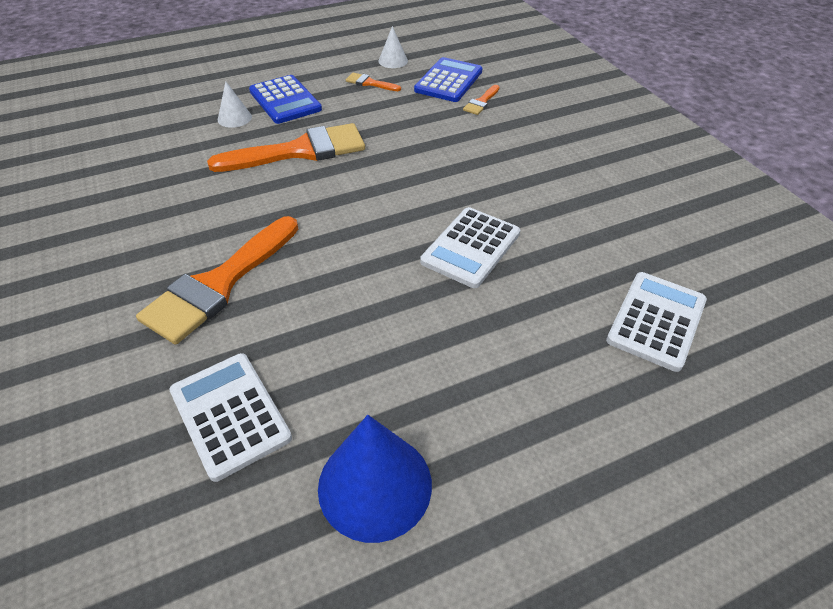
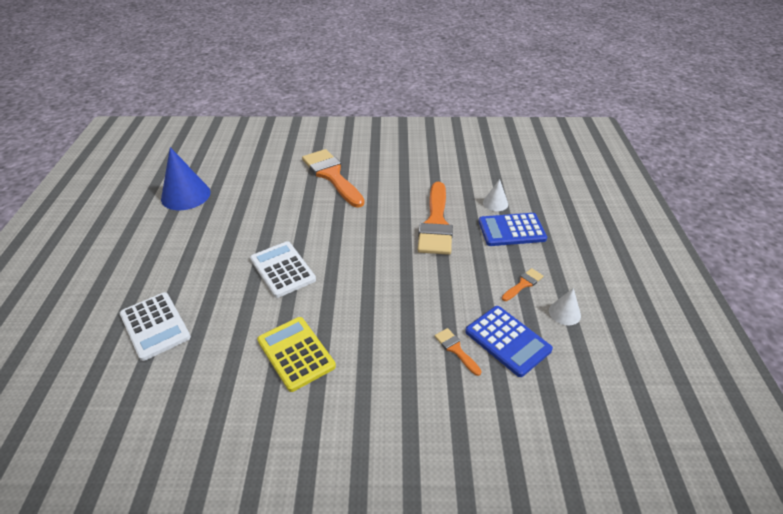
camera: 115 degrees right, 5 degrees down
(230, 415) = (253, 168): white calculator -> none
(574, 188) = (296, 353): none -> yellow calculator

